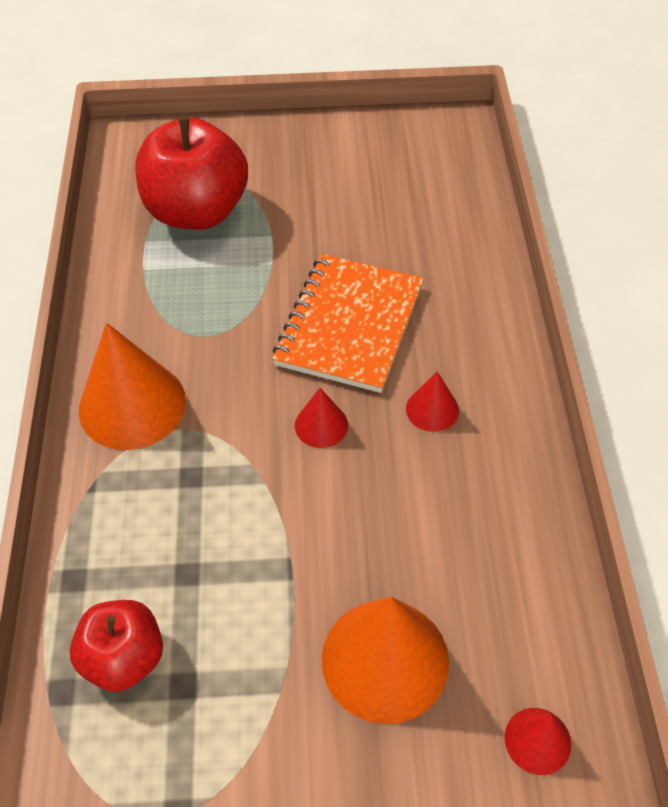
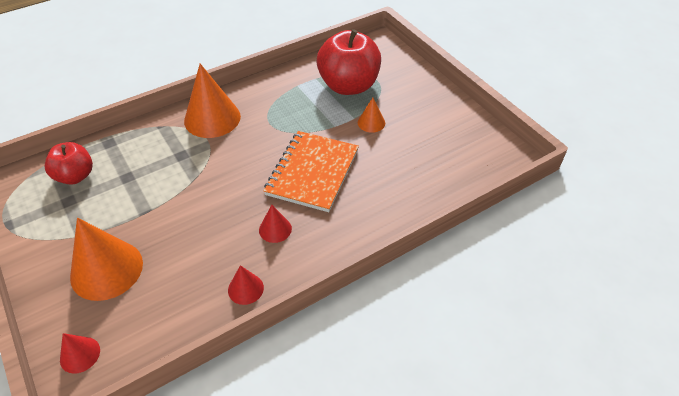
camera: 60 degrees right, 5 degrees down
(296, 221) = (371, 123): none -> orange cone
(321, 425) = (238, 188): red cone -> red cone (245, 289)
(349, 325) = (312, 172): orange notebook -> orange notebook turned 60 degrees counterclockwise

